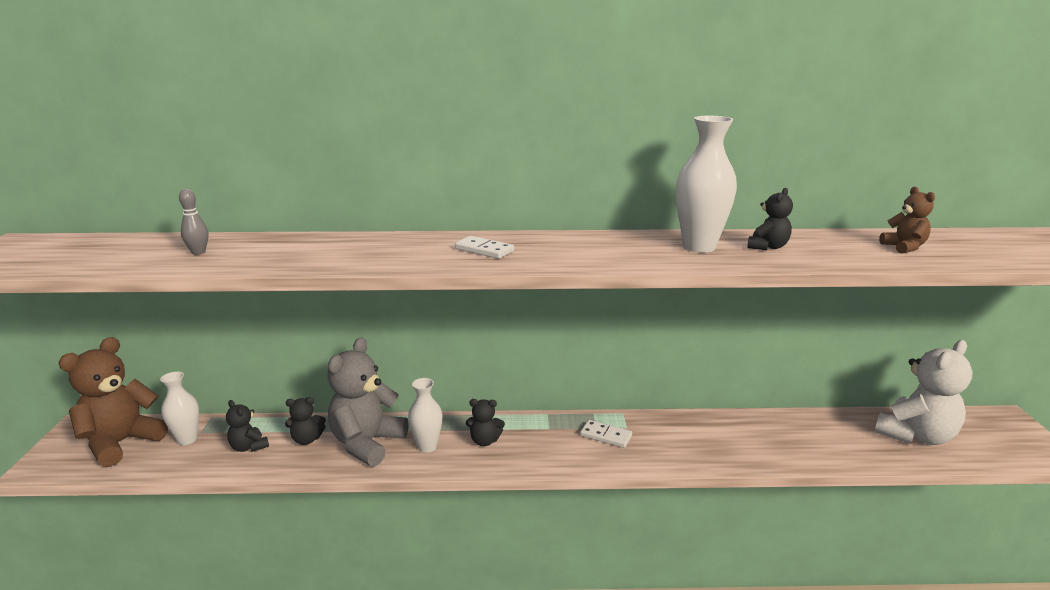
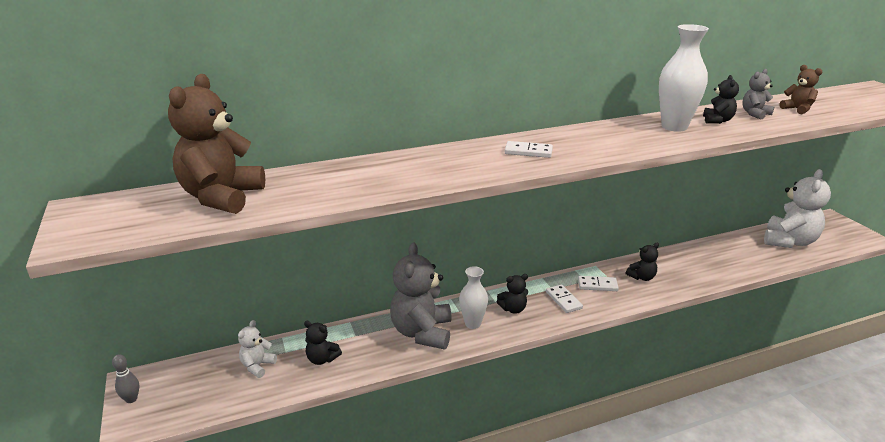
camera: 20 degrees left, 5 degrees up
(121, 443) = (195, 384): brown teddy bear -> brown teddy bear (221, 197)
(187, 439) = (257, 366): white vase -> white teddy bear
(198, 252) = (289, 190): grey bowling pin -> grey bowling pin (131, 399)
(307, 439) = (368, 341): black teddy bear -> black teddy bear (641, 277)
(550, 444) = (563, 300): none -> white domino
(832, 246) = (755, 114): none -> grey teddy bear

